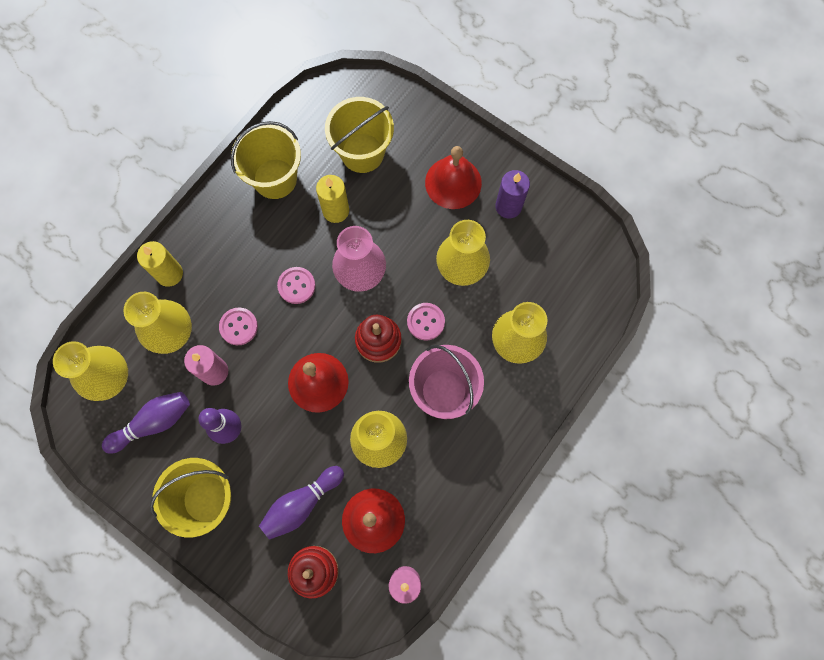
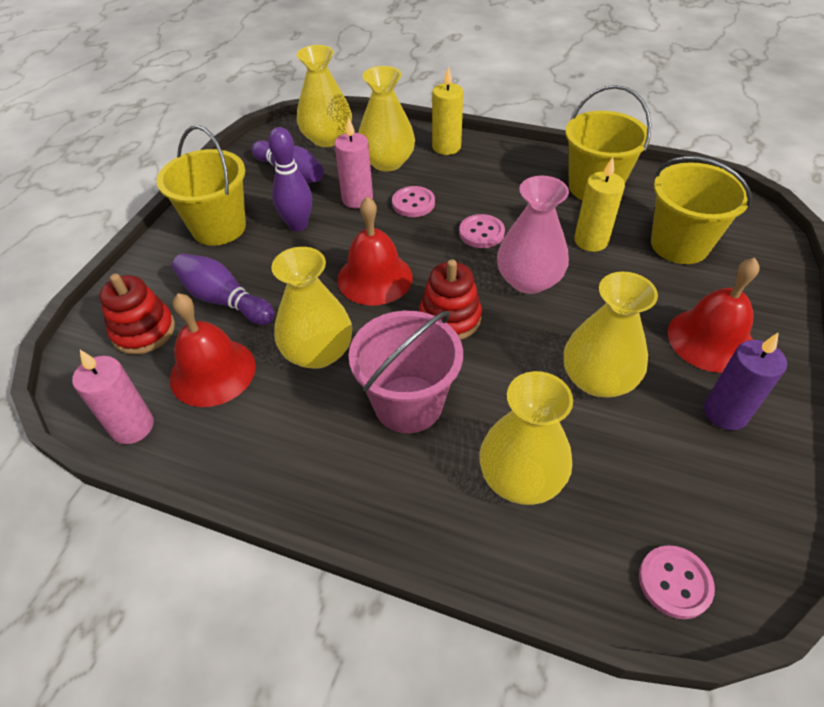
camera: 75 degrees right, 25 degrees down
(425, 322) = (497, 359): pink button -> pink button (674, 582)

